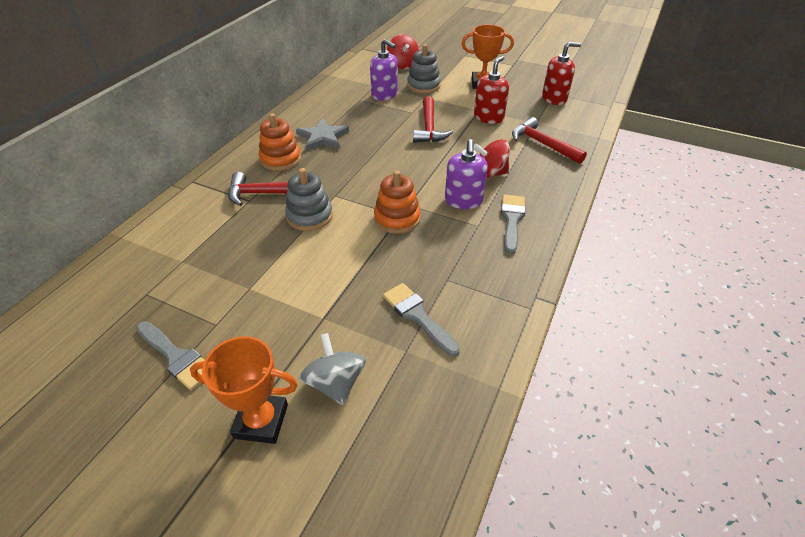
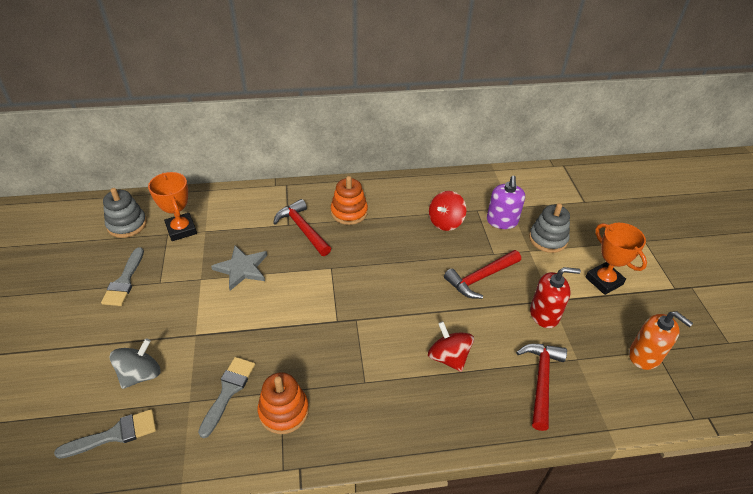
camera: 55 degrees right, 0 degrees up
(261, 421) = (93, 352): orange trophy -> orange trophy (181, 229)
(310, 216) = (295, 267): grey stacking toy -> grey stacking toy (127, 224)
(323, 137) = (399, 219): grey star -> grey star (242, 268)
(397, 218) = (332, 321): orange stacking toy -> orange stacking toy (283, 411)
(403, 65) = (568, 206): red spinning top -> red spinning top (445, 222)
(463, 200) = (391, 355): purple soap dispenser -> none
(512, 220) = (392, 405): grey brush -> grey brush (114, 434)
(554, 98) = (645, 355): red soap dispenser -> orange soap dispenser

